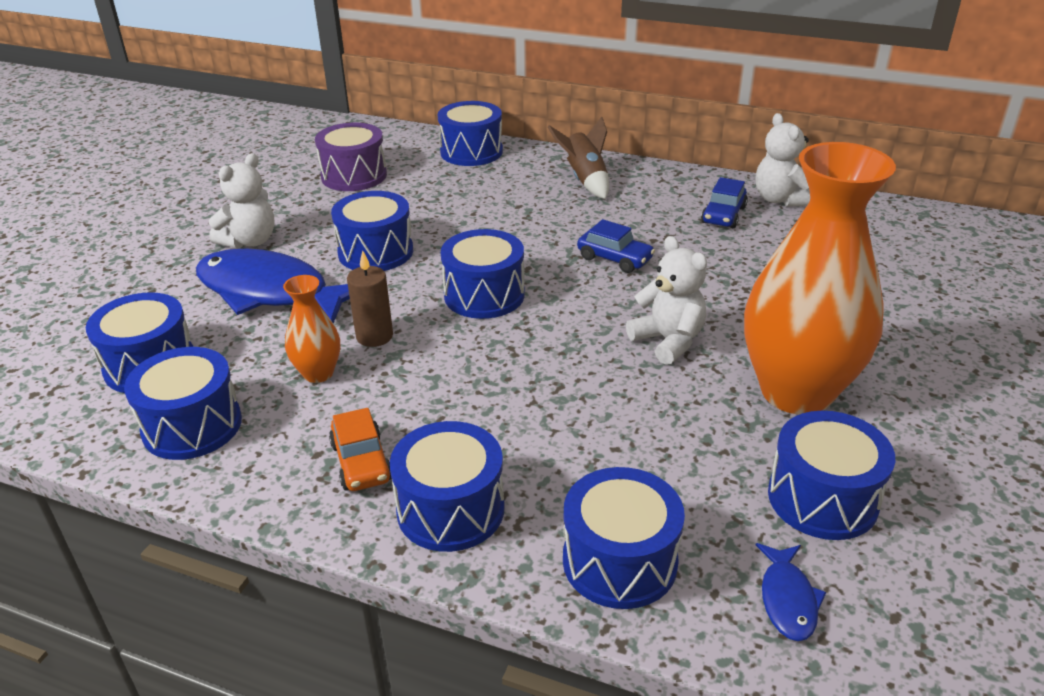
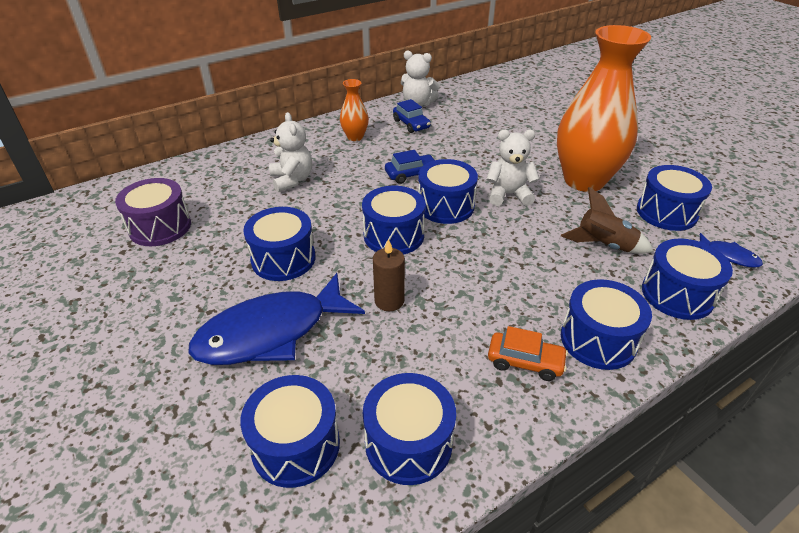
camera: 55 degrees left, 5 degrees up
(250, 241) = (177, 317): white teddy bear -> white teddy bear (292, 180)
(318, 373) = (406, 345): orange vase -> orange vase (355, 137)
(471, 152) = (211, 166): blue drum -> blue drum (445, 206)
(585, 180) = (313, 145): brown rocket -> brown rocket (604, 245)

